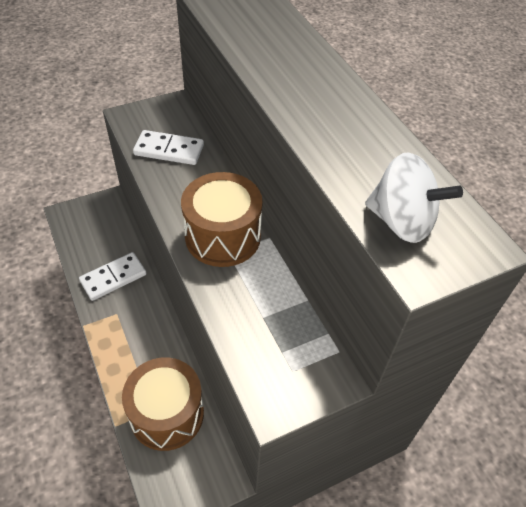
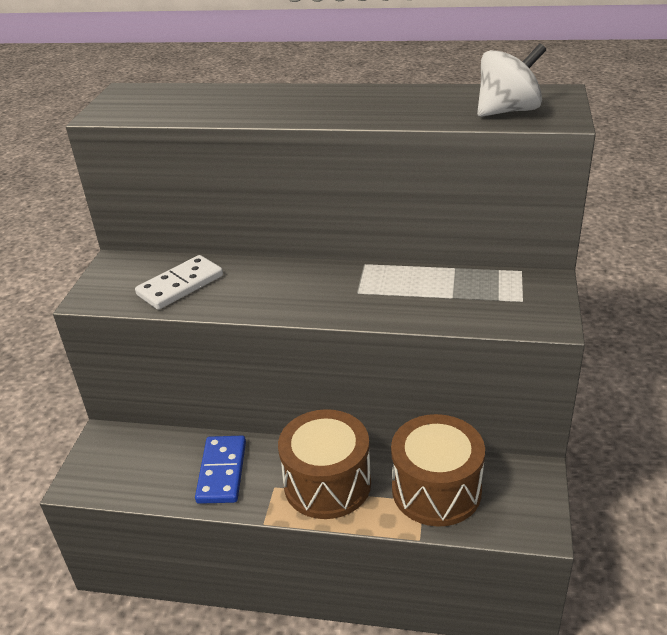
camera: 50 degrees left, 15 degrees down
(113, 278) = (222, 472): white domino -> blue domino
(223, 236) = (336, 289): brown drum -> brown drum (327, 483)

